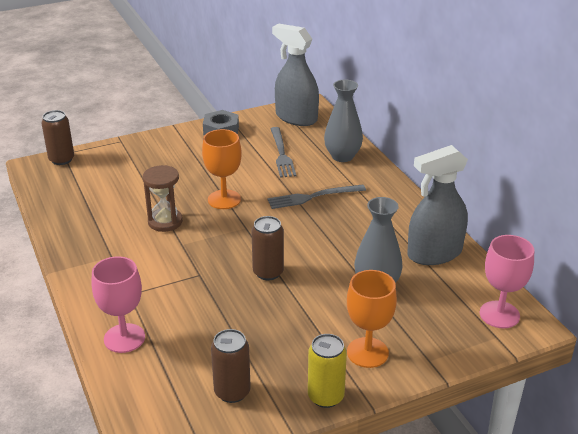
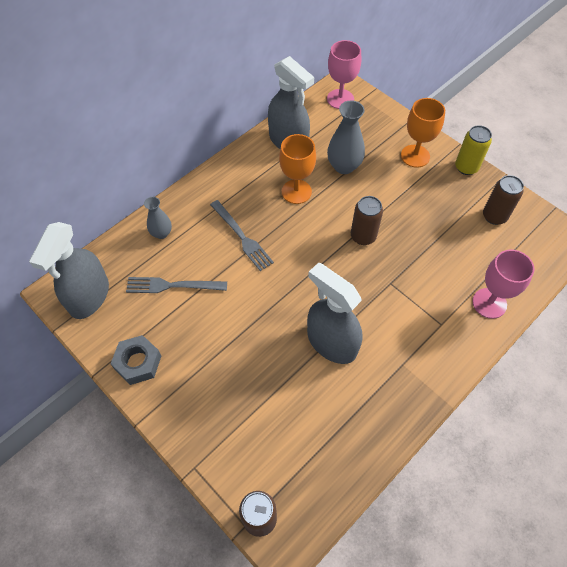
camera: 110 degrees left, 25 degrees up
(165, 222) = (331, 342): brown hourglass -> grey spray bottle
(224, 199) = (274, 306): orange goblet -> orange goblet (296, 191)
(281, 154) = (173, 285): grey fork -> grey fork turned 150 degrees counterclockwise
(342, 156) = (161, 233): grey vase -> grey vase, size x0.61

